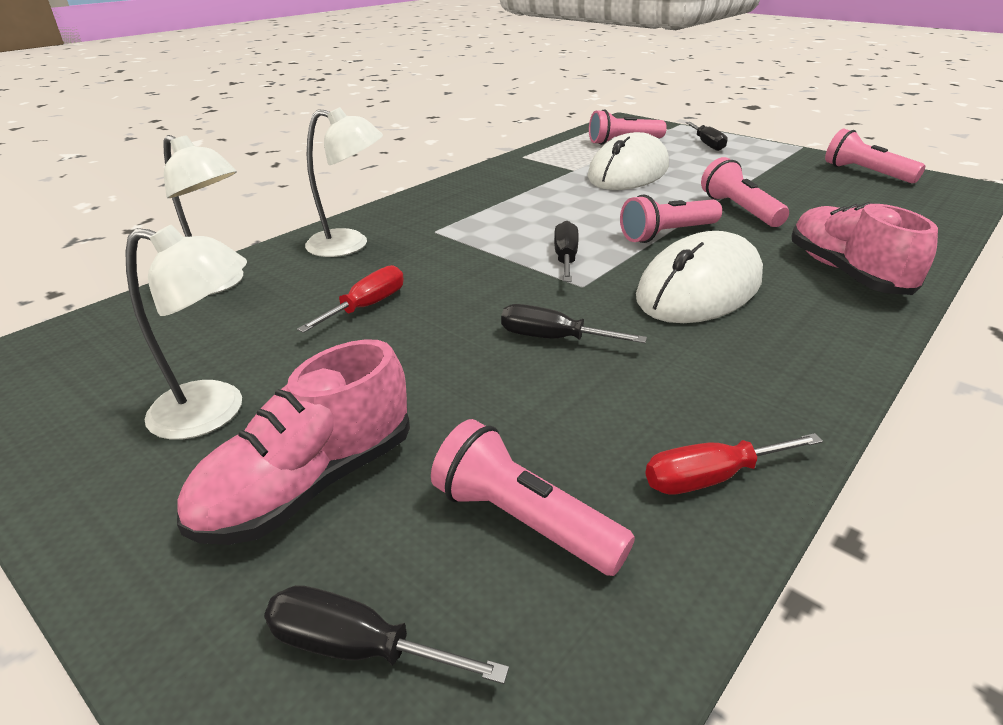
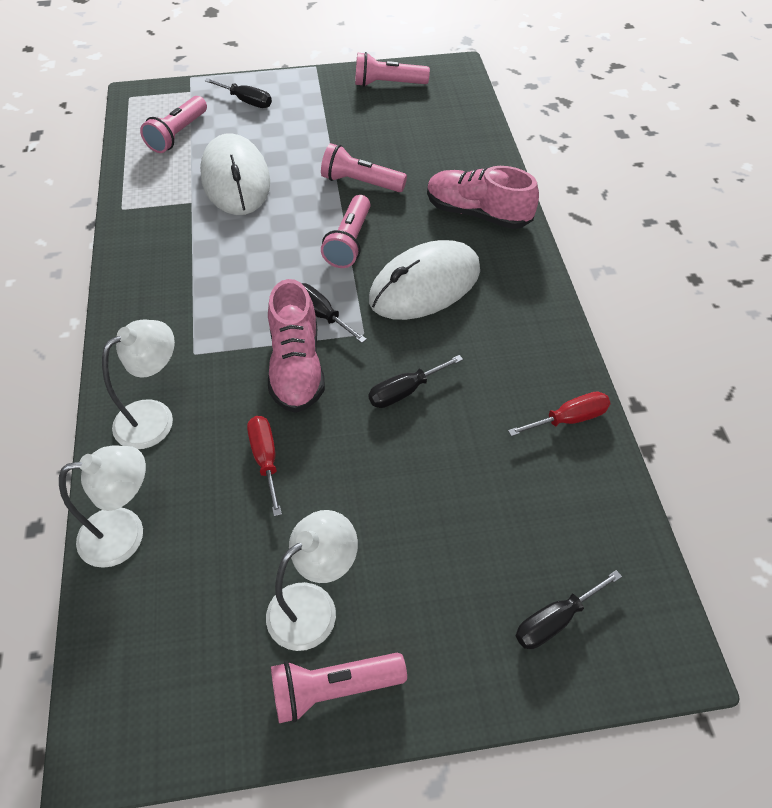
camera: 50 degrees left, 20 degrees up
(309, 484) = (430, 587): pink shoe -> pink shoe (296, 366)
(523, 520) = (534, 510): pink flashlight -> pink flashlight (333, 689)
(699, 288) = (425, 285): white mouse -> white mouse turned 60 degrees clockwise
(711, 477) = (569, 419): red screwdriver -> red screwdriver turned 135 degrees counterclockwise

